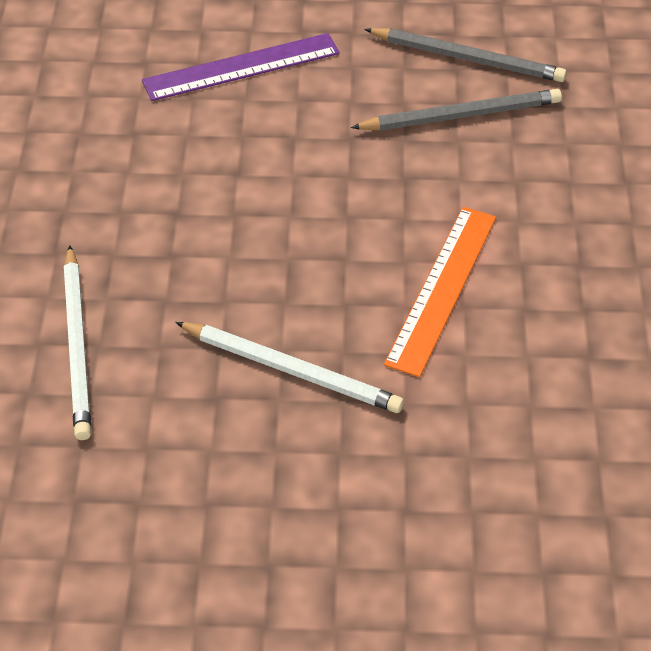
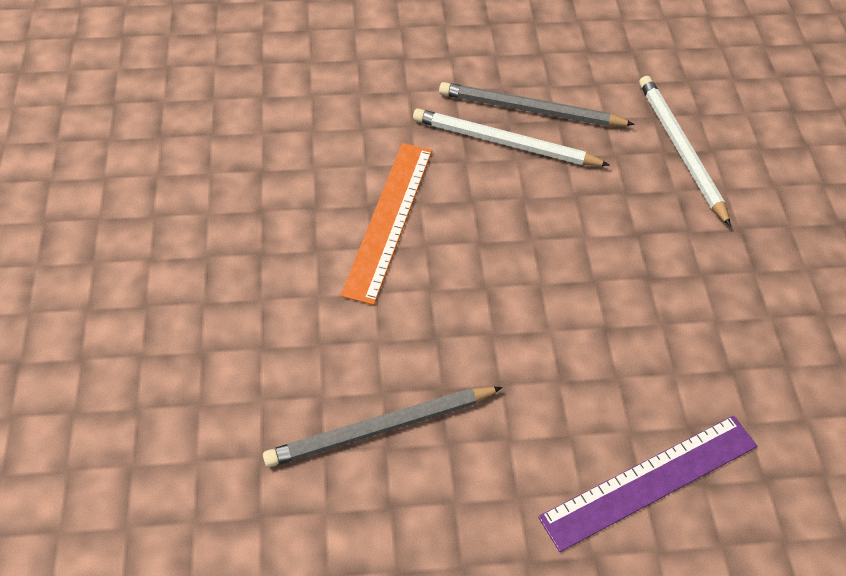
camera: 170 degrees right, 5 degrees up
(468, 58) = (376, 525): grey pencil -> grey pencil (530, 110)

